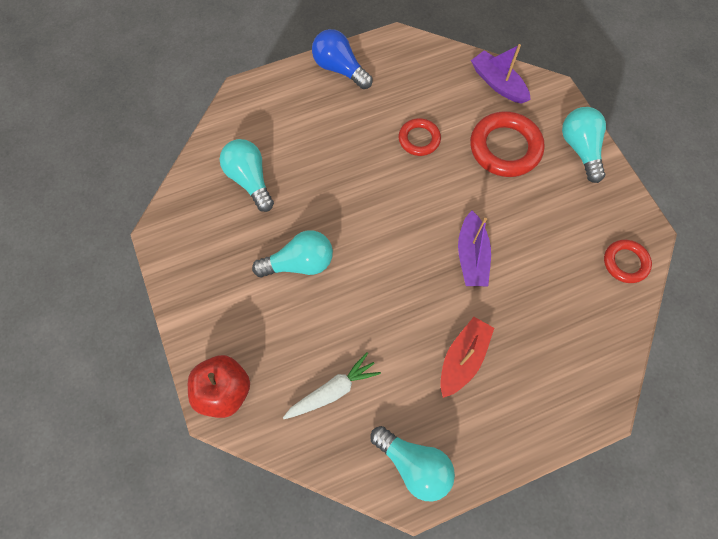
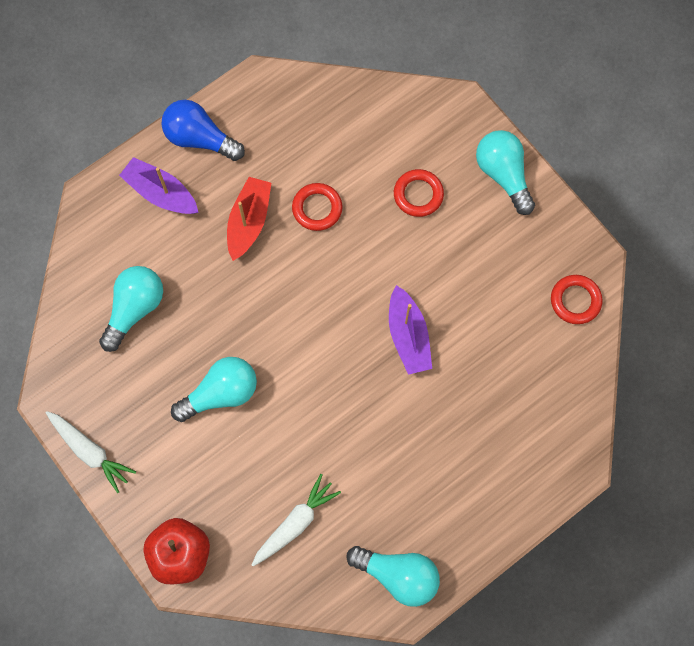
camera: 15 degrees left, 5 degrees up
(176, 282) = (90, 451): none -> white carrot
(250, 180) = (135, 309): turquoise light bulb -> turquoise light bulb turned 75 degrees clockwise
(463, 358) = (423, 453): red boat -> red boat (249, 221)
(498, 83) = (393, 112): purple boat -> purple boat (161, 193)
(505, 148) = (418, 195): red ring -> red ring, size x0.58

